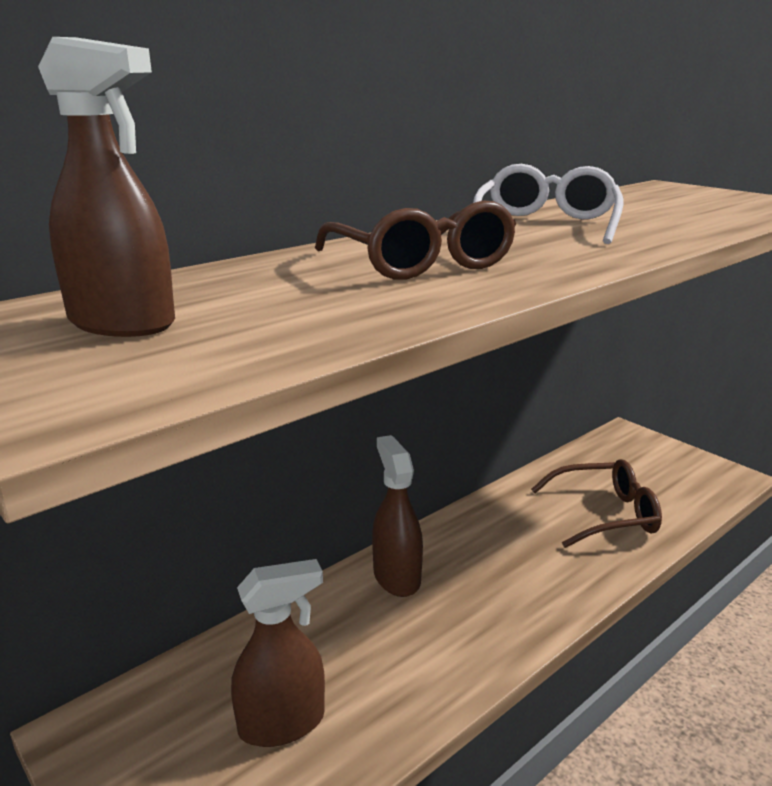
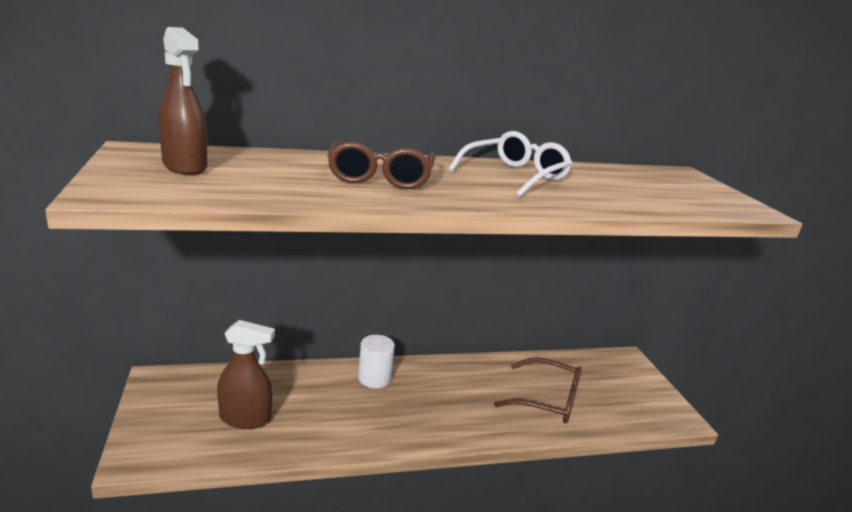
camera: 25 degrees right, 0 degrees up
(396, 577) = (374, 378): brown spray bottle -> white cylinder

